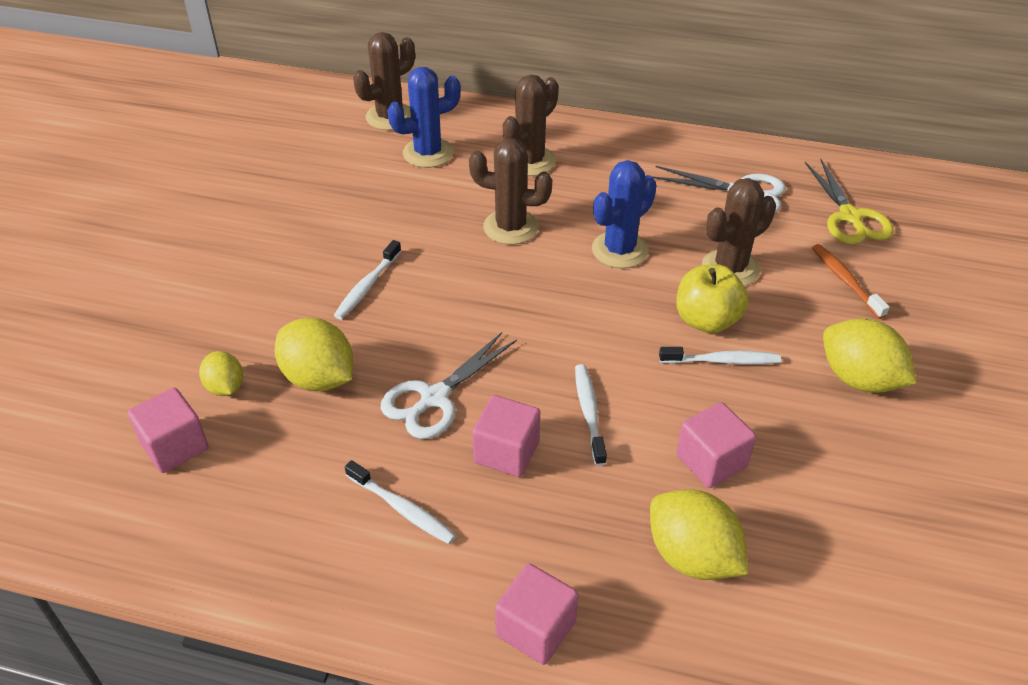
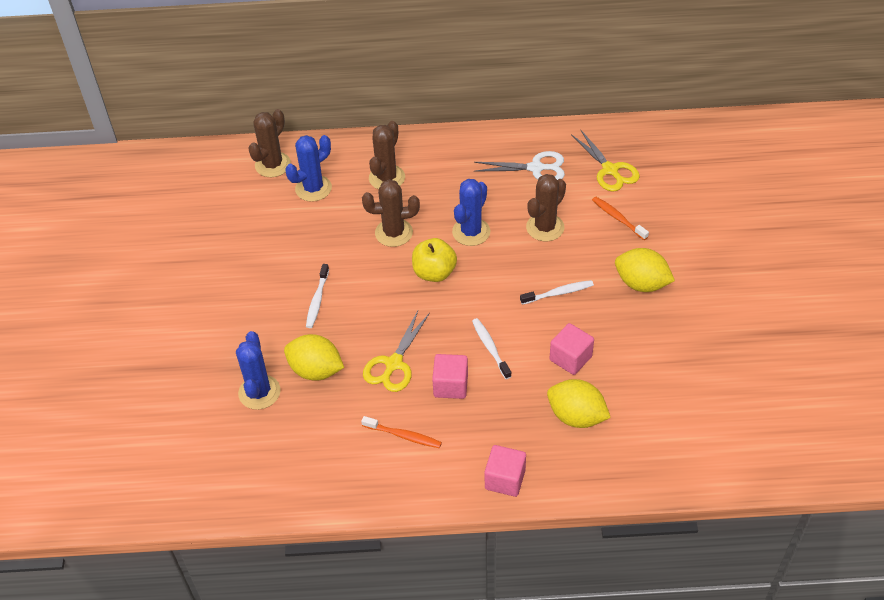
camera: 15 degrees left, 5 degrees up
(175, 446) = (248, 437): pink cube -> none
(225, 387) = (259, 392): yellow lemon -> blue cactus
(402, 509) = (403, 436): white toothbrush -> orange toothbrush
(434, 398) = (393, 364): white scissors -> yellow scissors
(706, 320) = (541, 268): yellow apple -> yellow apple (434, 273)

